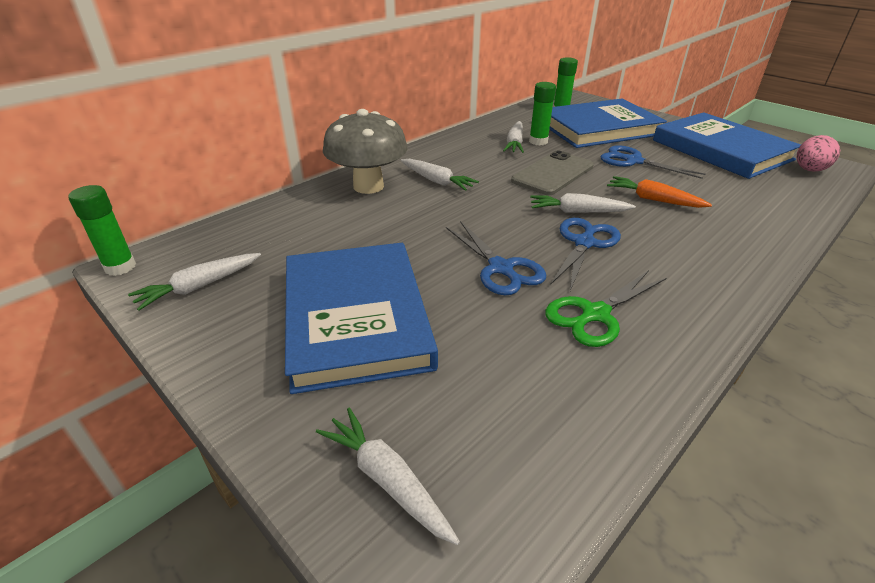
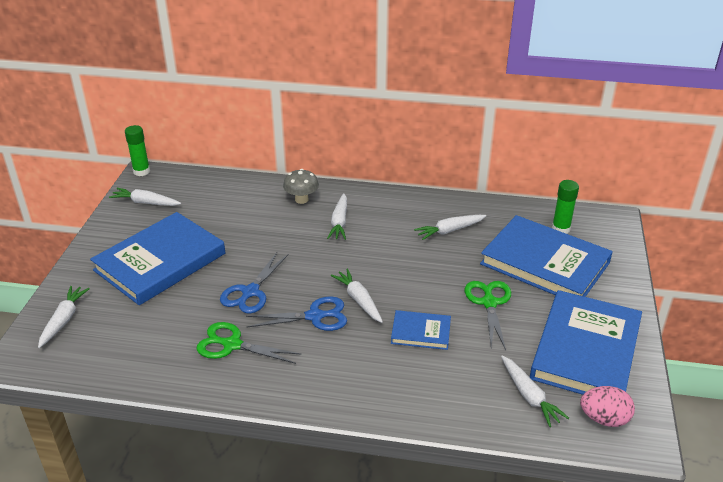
camera: 55 degrees right, 0 degrees up
(368, 186) = (301, 199): grey mushroom -> grey mushroom, size x0.56
(538, 141) = (469, 240): green glue stick -> none
(553, 174) = (412, 268): grey phone -> none
(633, 161) = (489, 303): blue scissors -> green scissors
(653, 200) = (421, 332): orange carrot -> blue book
(770, 186) = (529, 396): none -> white carrot

